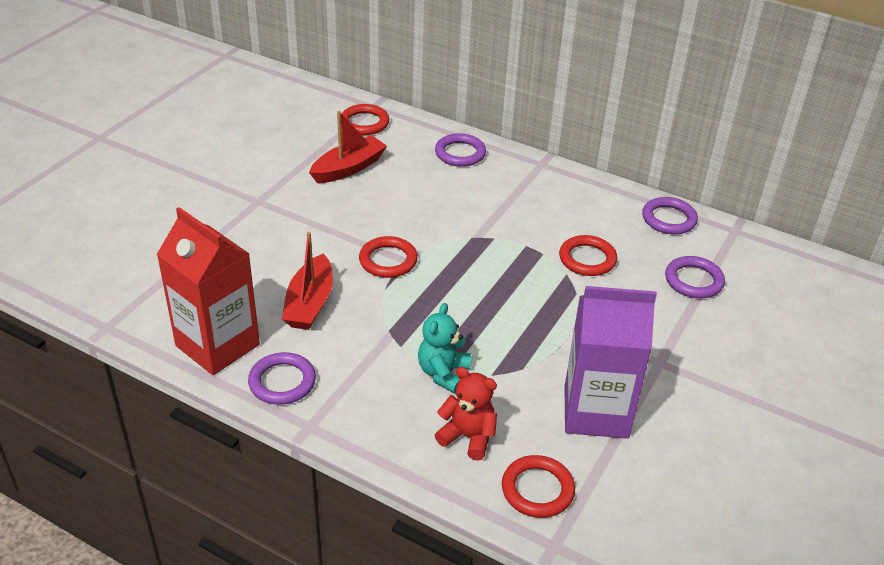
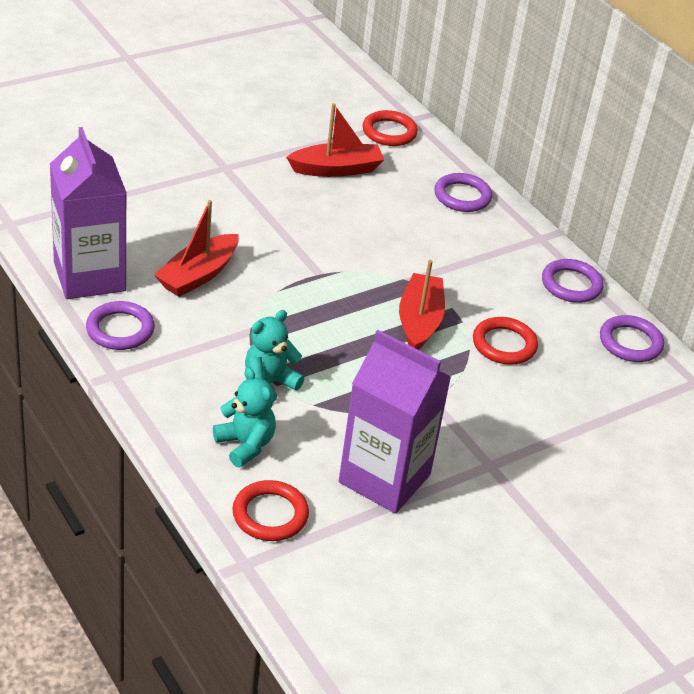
camera: 25 degrees right, 0 degrees up
(217, 345) = (89, 276): red carton -> purple carton
(388, 260) = (302, 267): red ring -> none
(468, 437) = (245, 445): red teddy bear -> turquoise teddy bear
(512, 267) = (419, 321): none -> red boat
(693, 280) = (600, 409): purple ring -> purple ring (571, 284)

